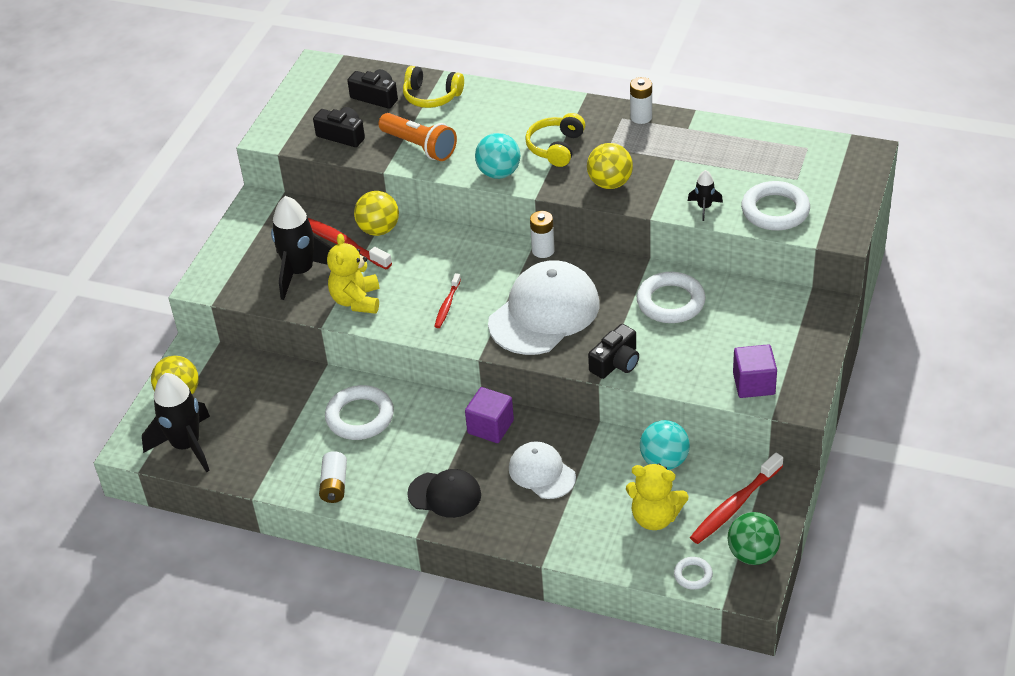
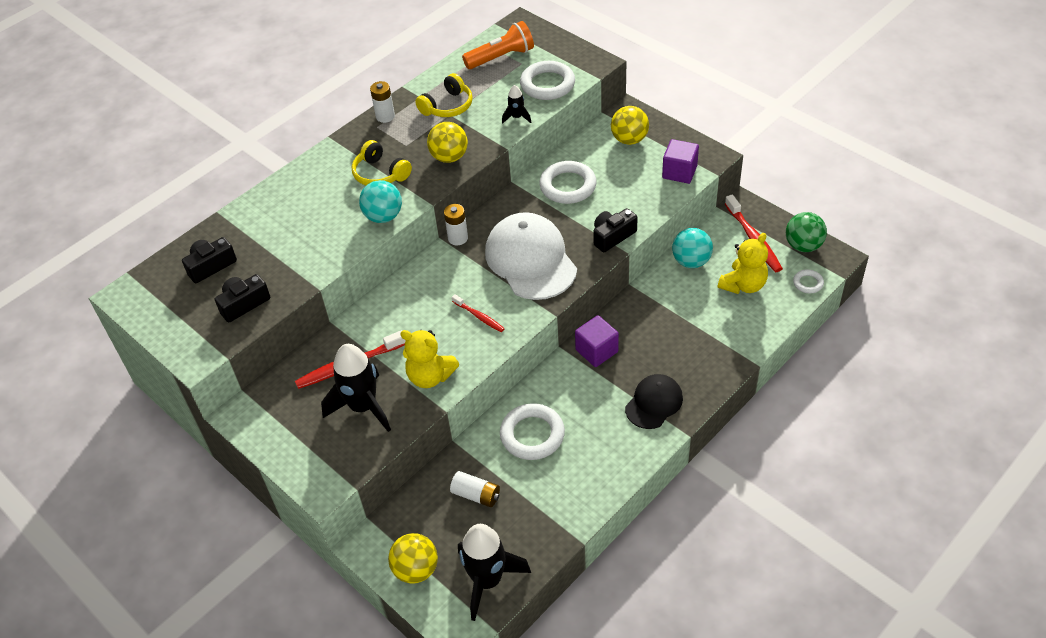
camera: 65 degrees left, 5 degrees up
(334, 485) = (602, 476): white battery -> white battery (476, 495)
(378, 230) = (350, 335): yellow ball -> yellow ball (629, 139)
(419, 146) = (306, 256): orange flashlight -> orange flashlight (501, 57)
(431, 96) = (245, 229): yellow headphones -> yellow headphones (447, 106)
(542, 473) = (664, 335): white cap -> none
(616, 362) = (612, 236): black camera -> black camera turned 105 degrees counterclockwise

